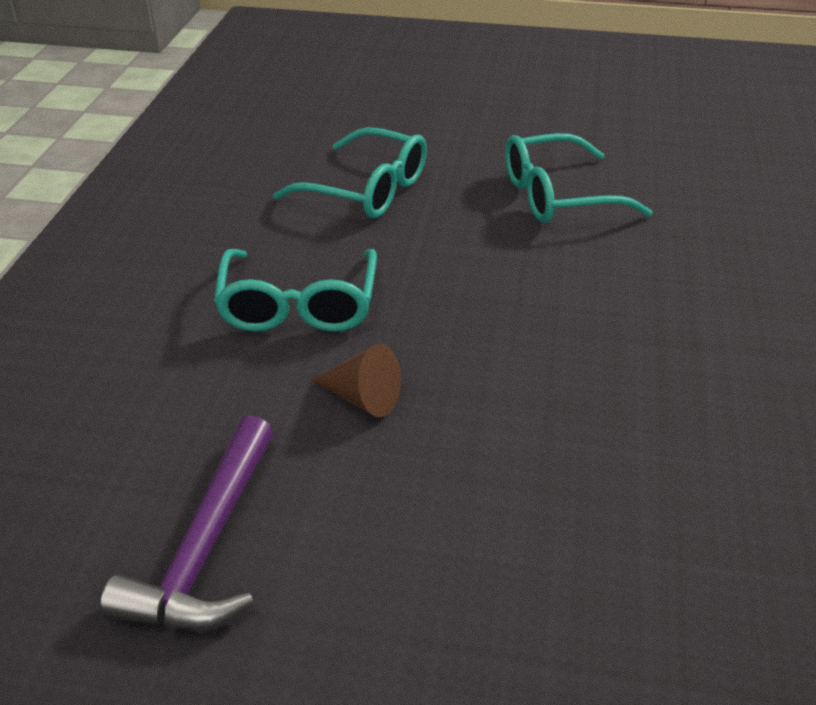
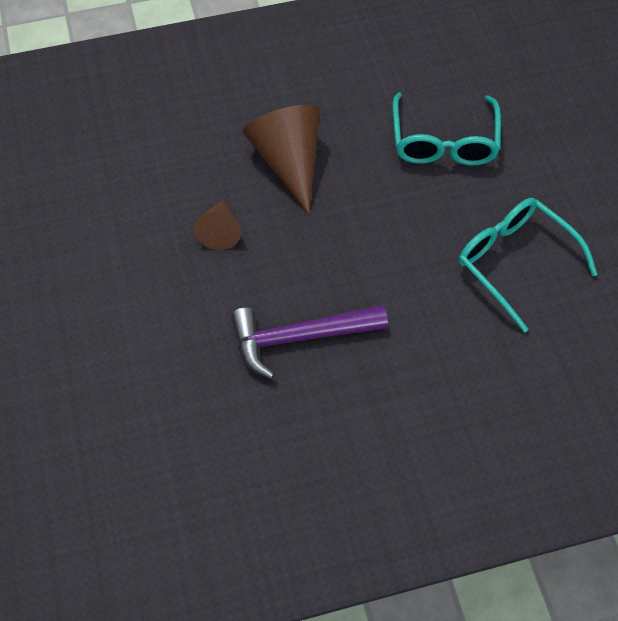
camera: 65 degrees right, 20 degrees up
(206, 545) = (82, 211): purple hammer -> purple hammer (300, 337)
(298, 305) = (289, 162): turquoise glasses -> brown cone

